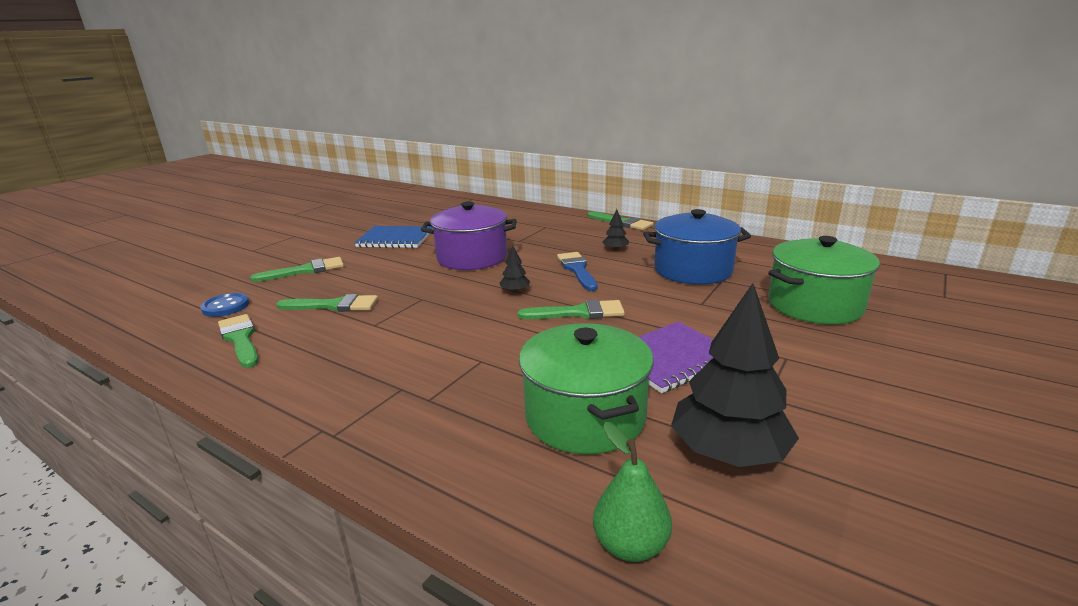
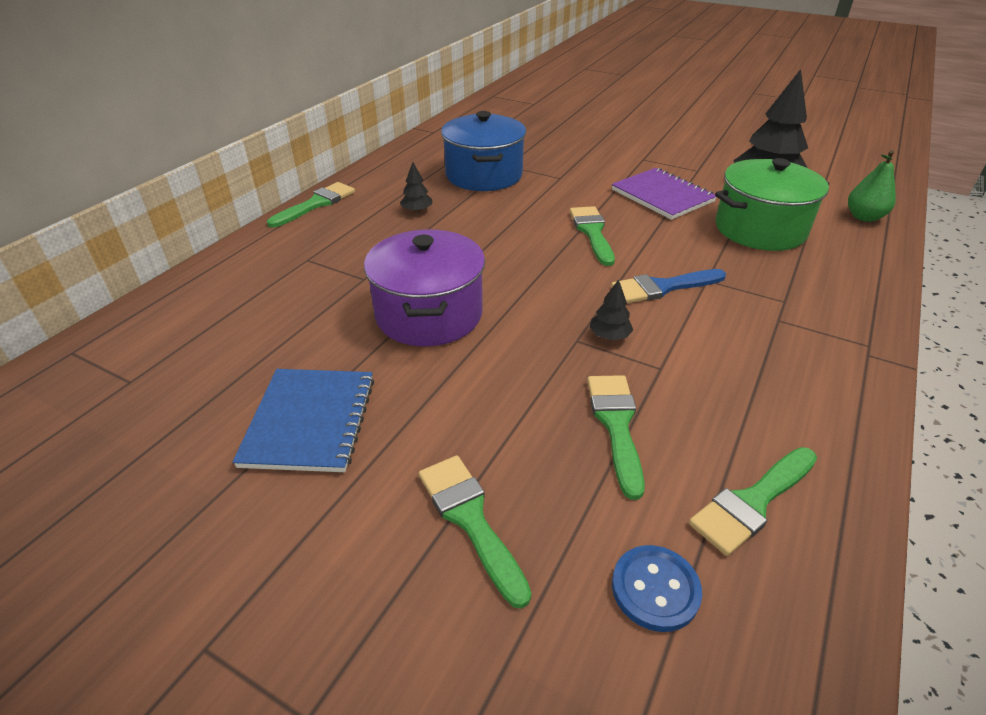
camera: 95 degrees left, 15 degrees up
(515, 291) = (544, 271): black tree -> black tree (609, 336)
(577, 270) = (479, 234): blue brush -> blue brush (662, 287)
(814, 305) = (556, 140): green pot -> none

